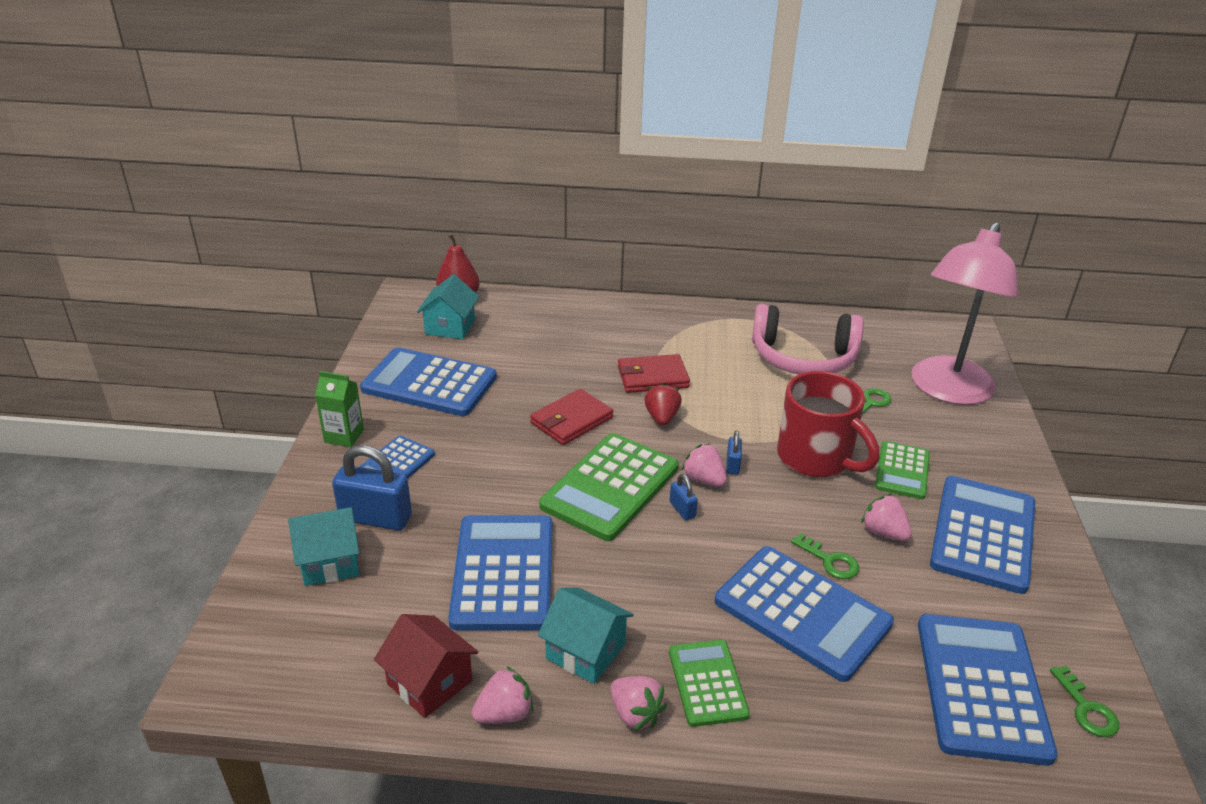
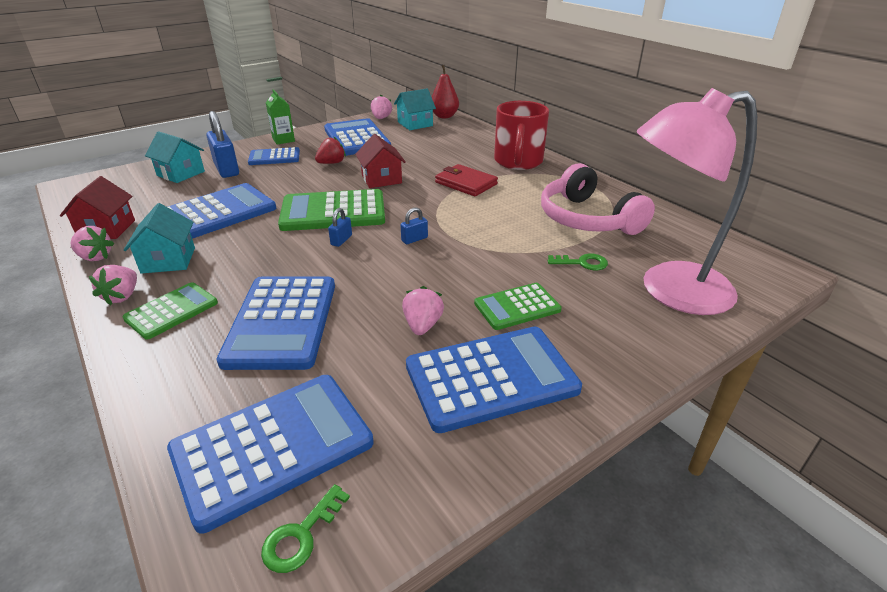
camera: 50 degrees right, 0 degrees up
(571, 420) = (381, 179): red wallet -> red house
(662, 417) = (428, 200): red strawberry -> red strawberry (331, 163)
(704, 480) = (383, 236): pink strawberry -> pink strawberry (381, 118)
(816, 458) = (472, 265): red mug -> red mug (518, 162)
(830, 561) = (356, 313): green key -> none

